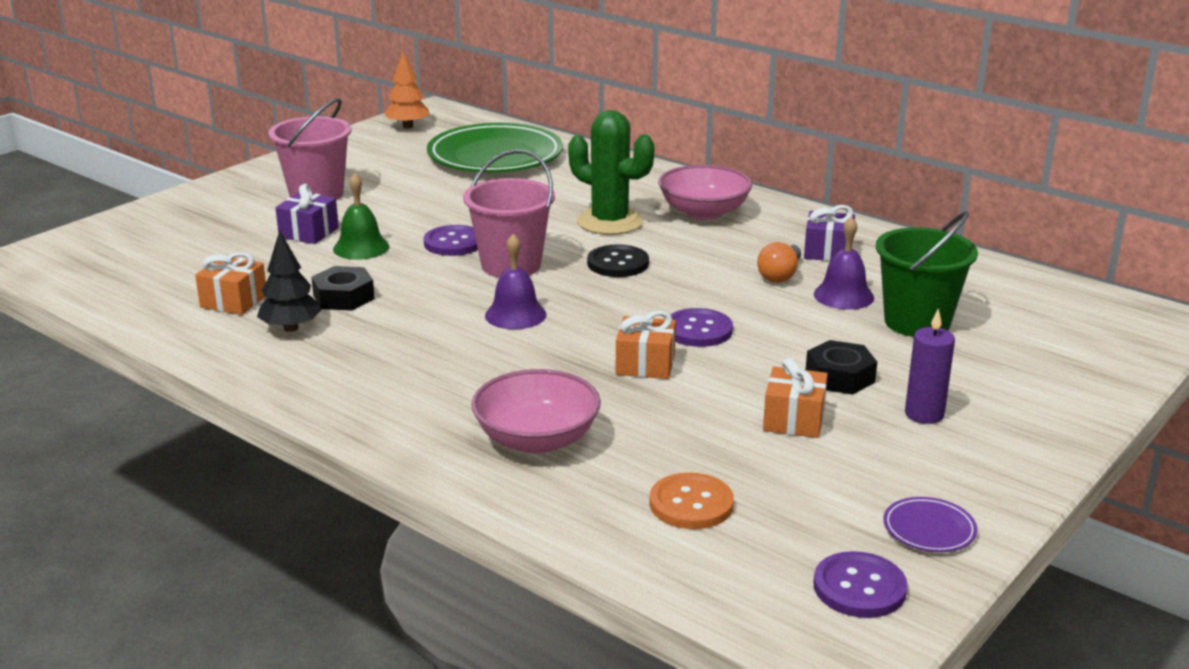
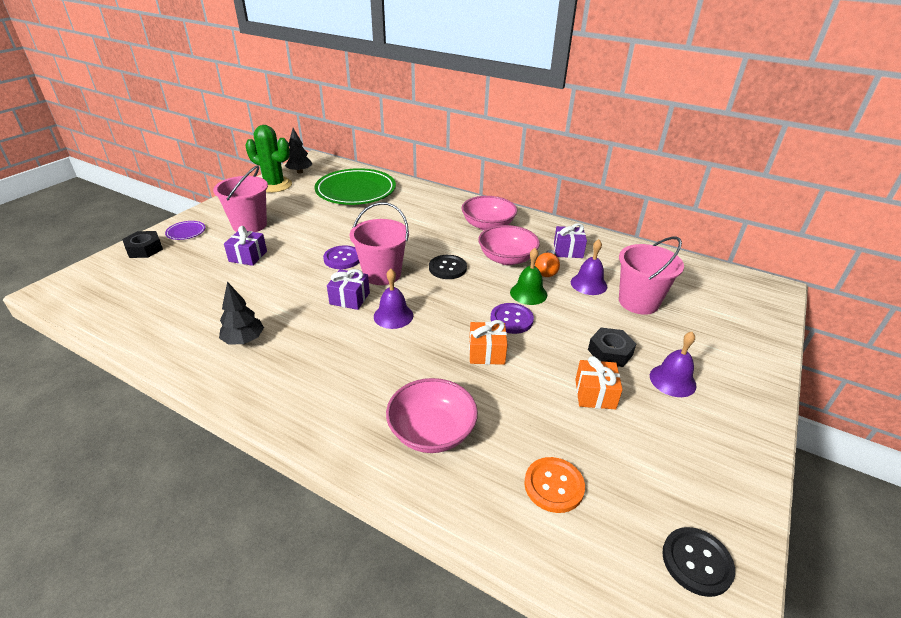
camera: 10 degrees left, 10 degrees up
(234, 301) = (202, 319): orange gift -> none
(344, 297) = (277, 309): black nut -> black nut (144, 249)
(361, 247) = (283, 266): green bell -> green bell (528, 293)
(408, 126) = (300, 172): orange tree -> black tree
(454, 291) = (349, 298): none -> purple gift
(610, 222) = (435, 236): green cactus -> green cactus (274, 185)
(720, 256) = (507, 258): none -> pink bowl
(859, 587) = (696, 562): purple button -> black button
(917, 322) = (638, 302): green bucket -> pink bucket
(924, 414) = (672, 380): purple candle -> purple bell
(929, 529) = (718, 492): purple plate -> purple plate (186, 232)

